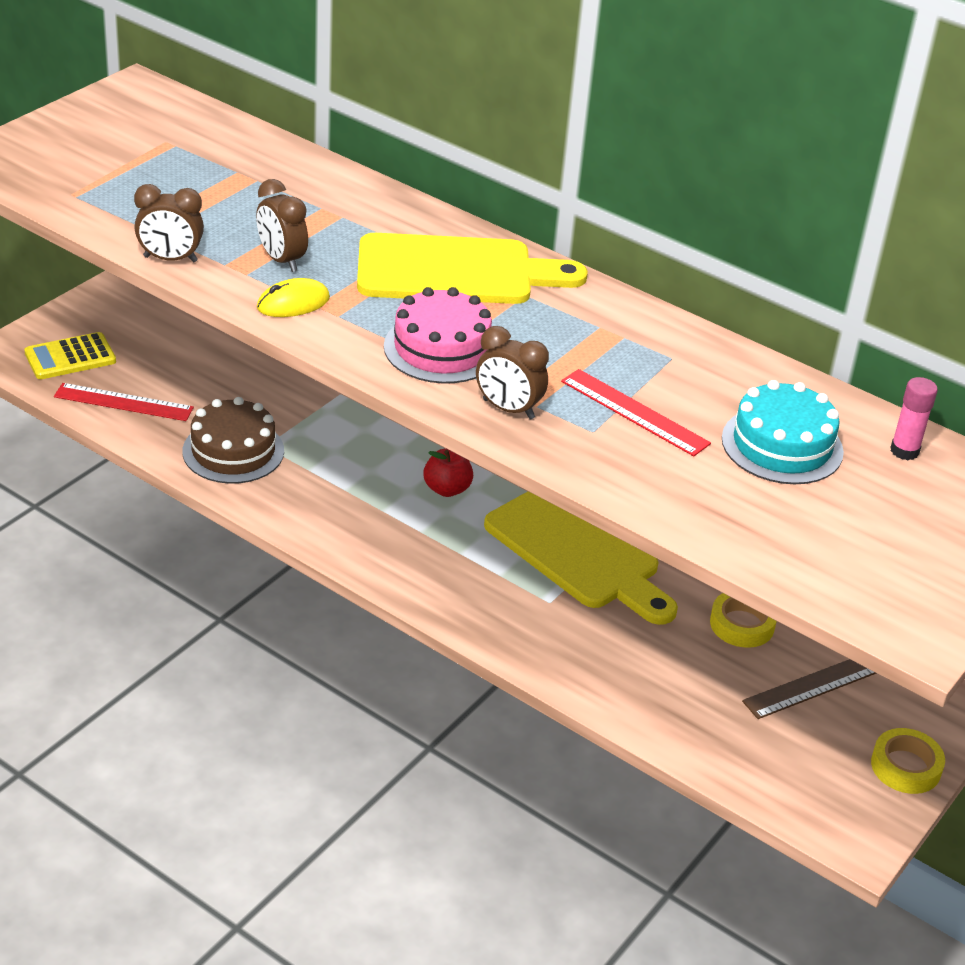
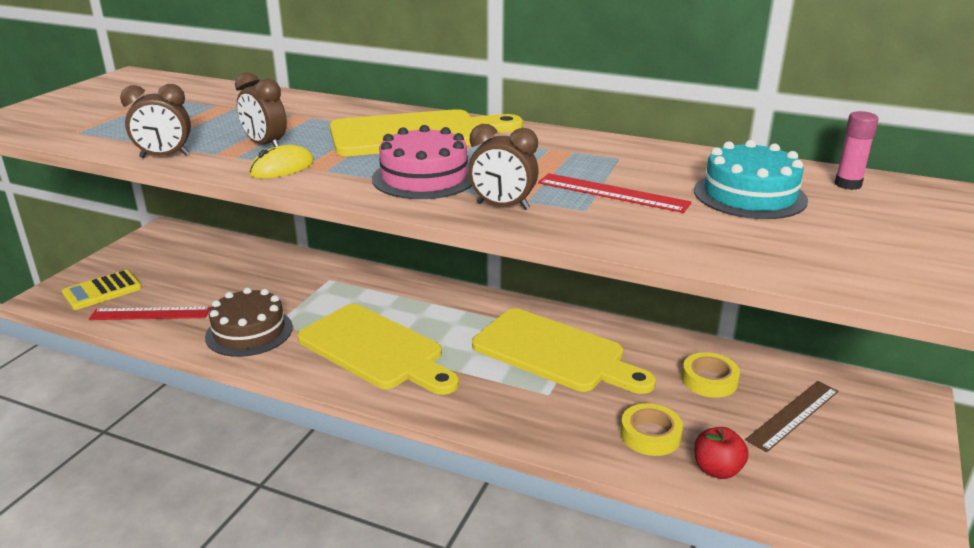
camera: 10 degrees left, 10 degrees down
(372, 505) = (375, 349): none -> yellow cutting board
(447, 489) = (433, 328): red apple -> red apple (717, 470)
(905, 767) = (909, 465): yellow tape -> yellow tape (650, 435)

